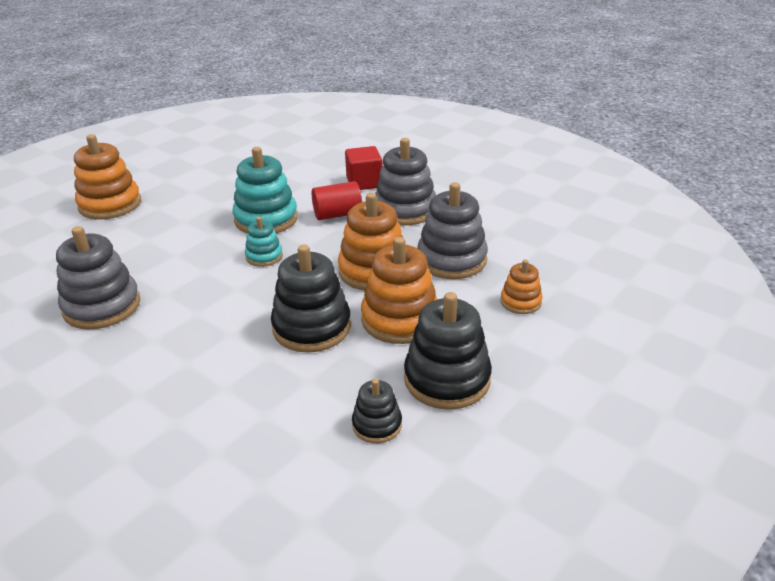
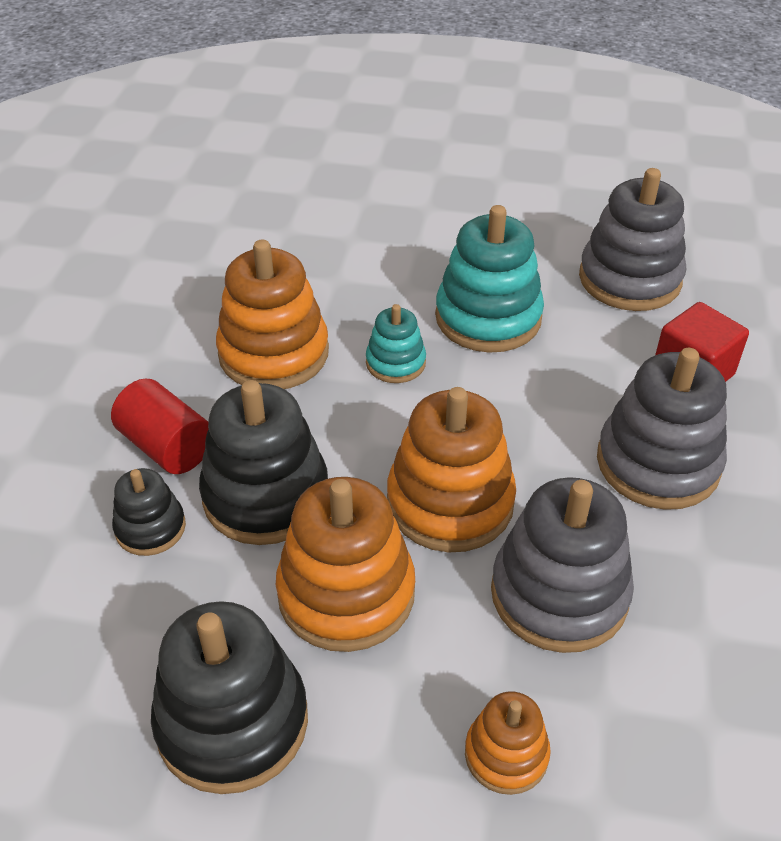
camera: 60 degrees right, 10 degrees up
(102, 306) = (193, 279): grey stacking toy -> grey stacking toy (629, 279)
(110, 204) = (400, 166): orange stacking toy -> orange stacking toy (274, 353)
(337, 214) = (568, 387): red cylinder -> red cylinder (167, 446)
(377, 425) = (92, 672): black stacking toy -> black stacking toy (150, 528)

